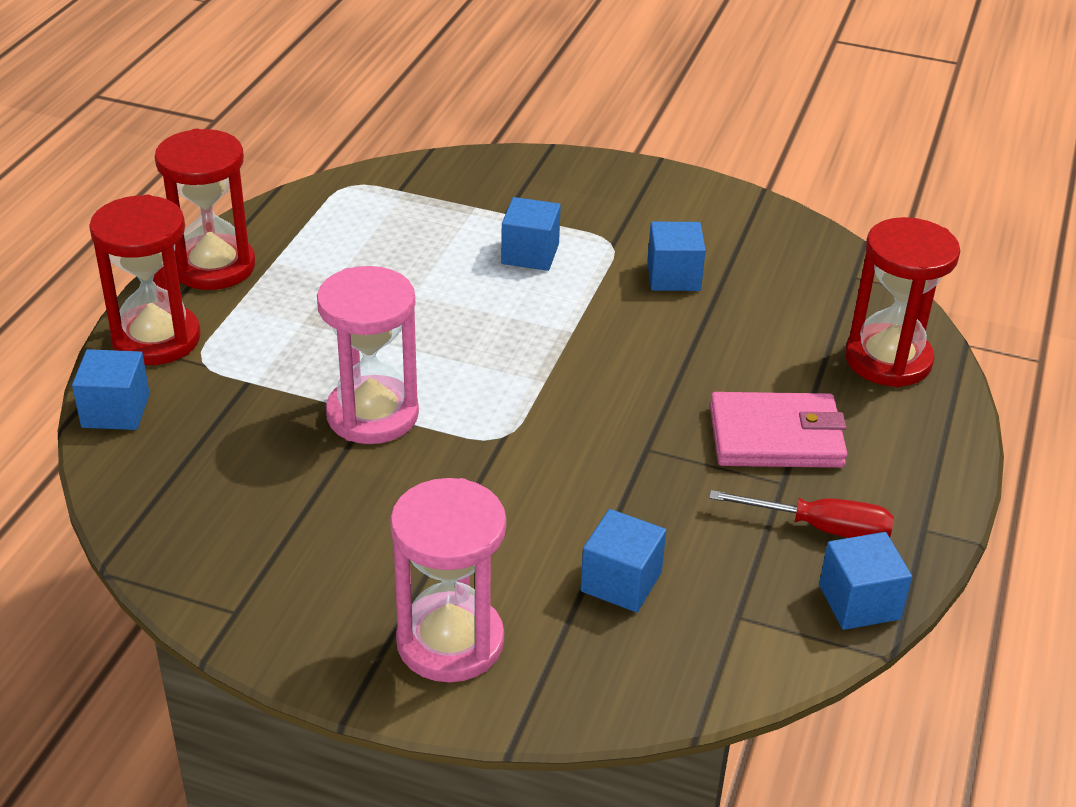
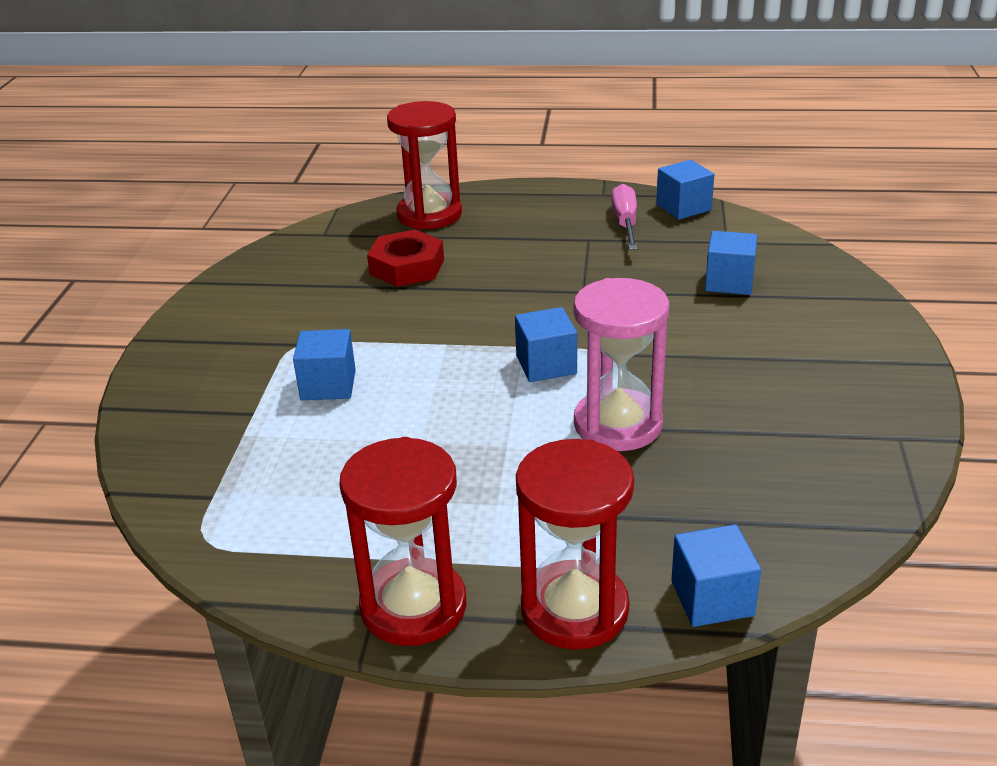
camera: 100 degrees left, 5 degrees down
(450, 642) = (840, 335): pink hourglass -> none
(673, 276) = (346, 307): blue cube -> blue cube (546, 365)
(750, 326) = (407, 267): none -> red nut
(776, 437) = (540, 245): pink wallet -> none
(821, 528) = (625, 223): red screwdriver -> pink screwdriver

